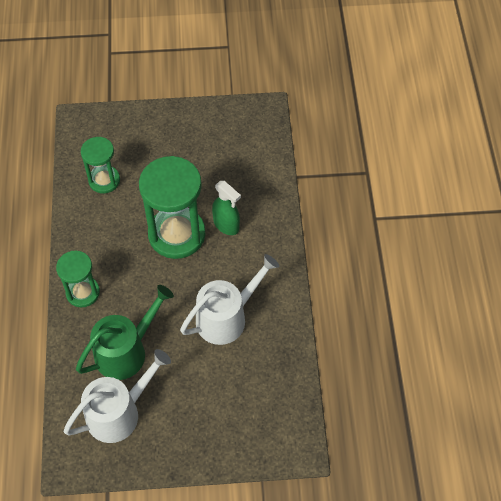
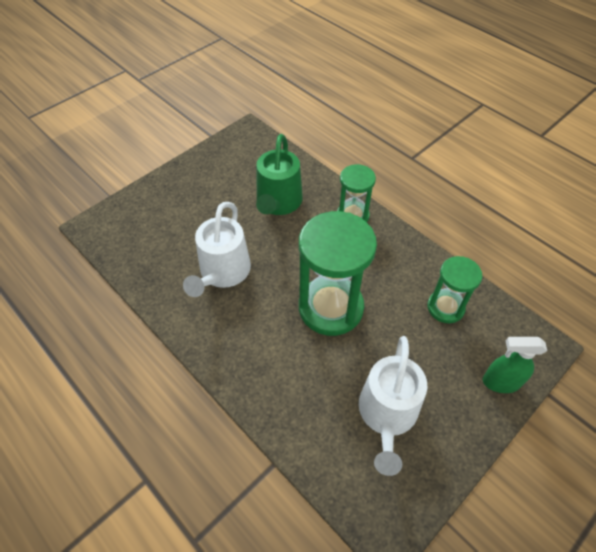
camera: 140 degrees right, 5 degrees down
(118, 413) = (245, 169): white watering can -> white watering can (387, 414)
(226, 225) = (295, 348): green spray bottle -> green spray bottle (500, 382)

